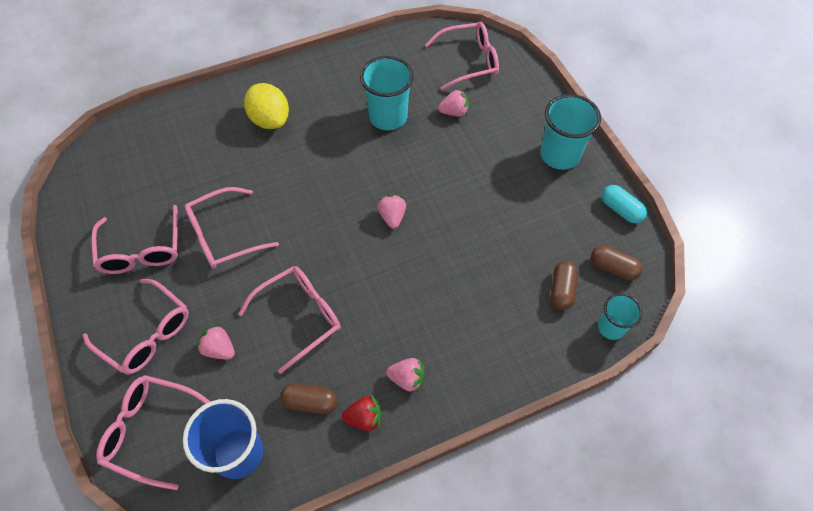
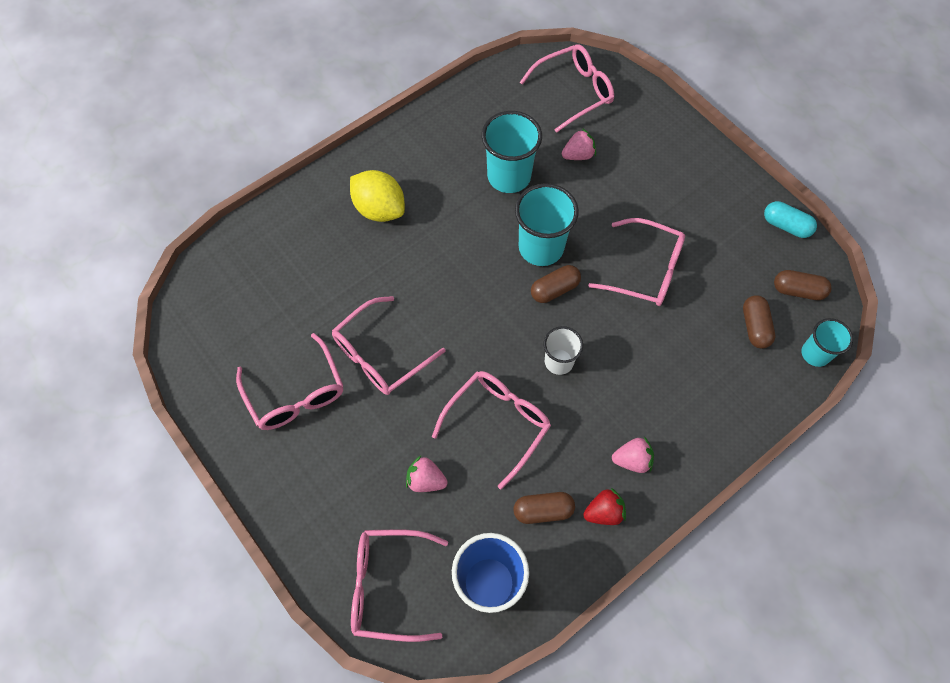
camera: 15 degrees left, 5 degrees up
(146, 334) = (340, 484): pink glasses -> pink glasses (645, 270)
(373, 278) = (559, 361): none -> white cup
(392, 217) = (554, 289): pink strawberry -> brown capsule
(559, 155) = (705, 179): turquoise cup -> turquoise cup (541, 247)

